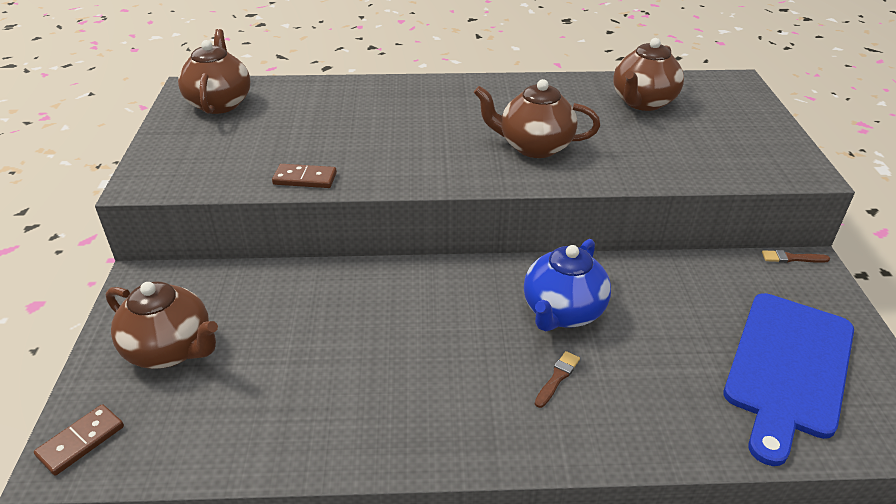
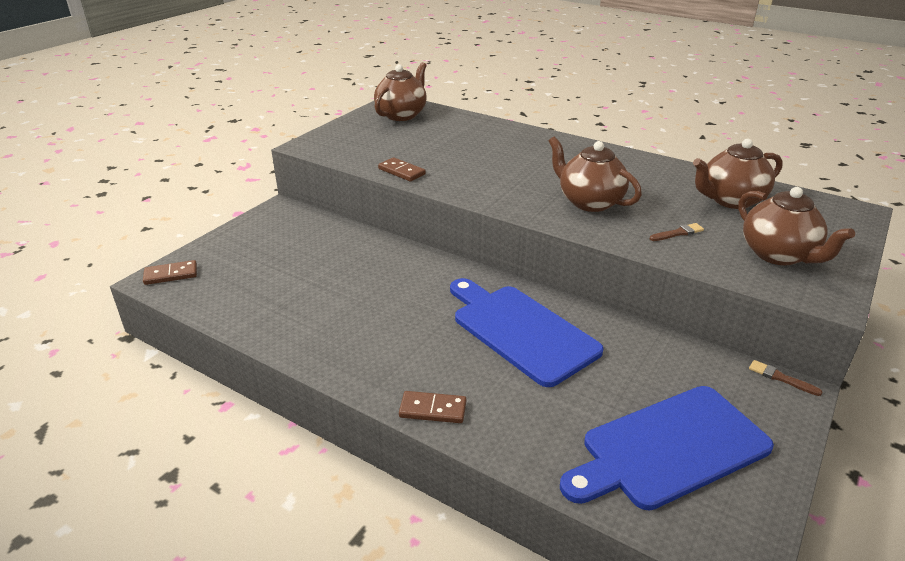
camera: 35 degrees right, 5 degrees down
(171, 350) = (257, 250): brown teapot -> brown teapot (778, 255)
(557, 377) = (468, 366): brown brush -> brown brush (678, 233)
(562, 312) = (520, 330): blue teapot -> blue cutting board
(575, 444) = (433, 409): none -> brown domino

